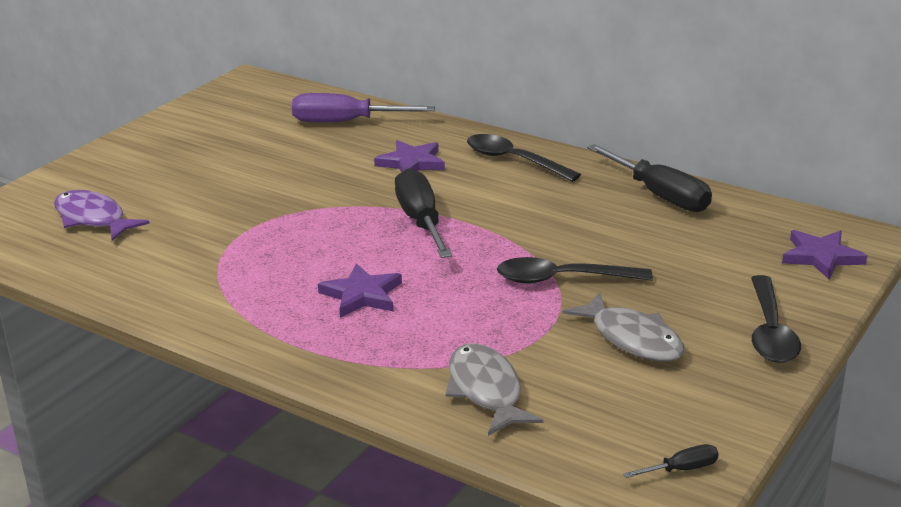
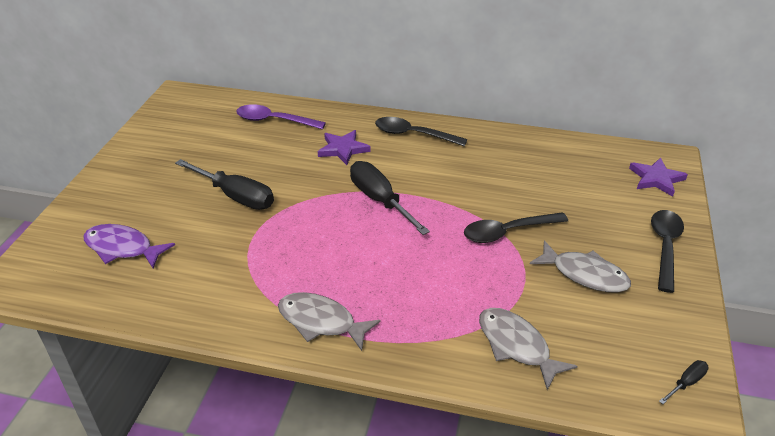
camera: 20 degrees left, 10 degrees up
(267, 324) = (321, 322): none -> grey fish
(346, 122) = (274, 121): purple screwdriver -> purple spoon
(362, 295) = (376, 277): purple star -> none
(659, 195) = (526, 147): black screwdriver -> black screwdriver (235, 196)
(770, 331) = (665, 247): black spoon -> black spoon turned 150 degrees counterclockwise

